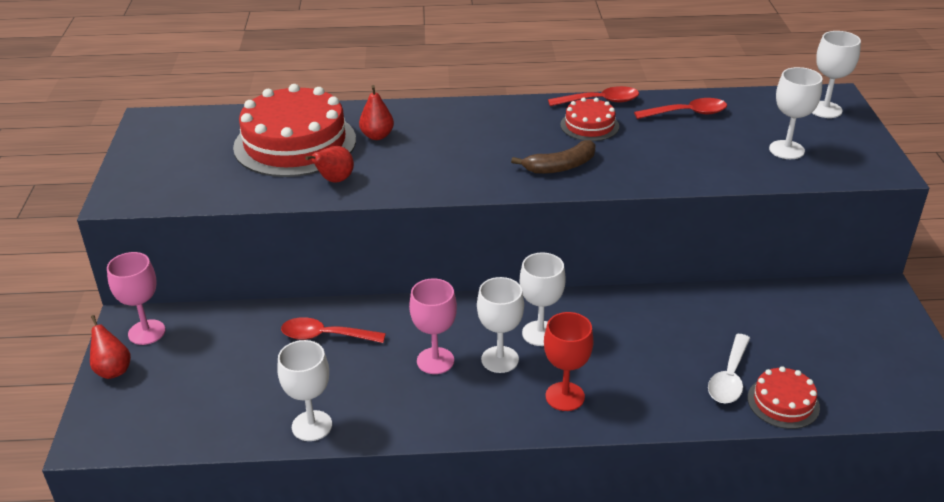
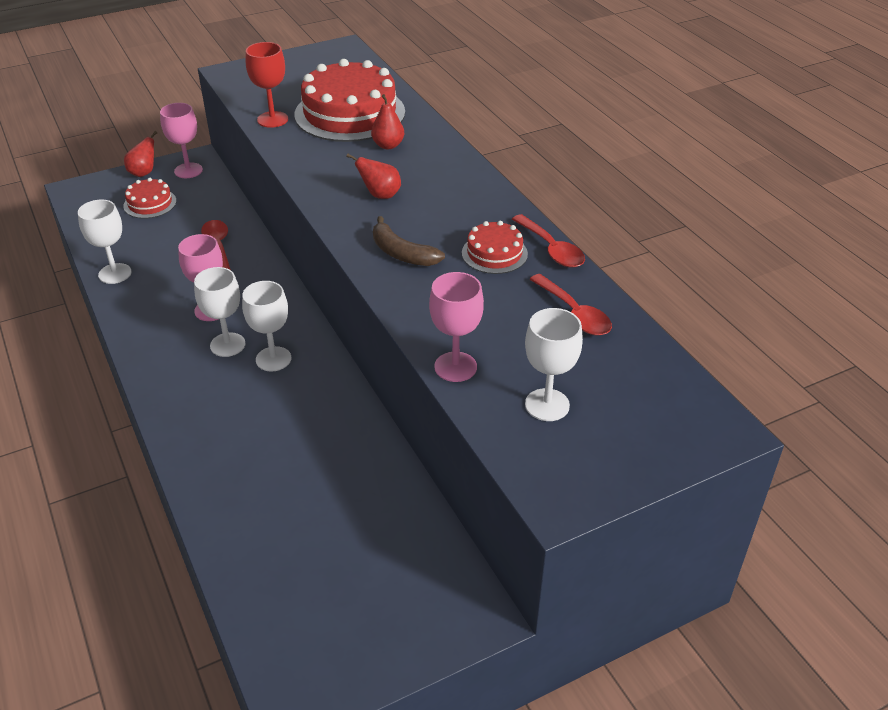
camera: 65 degrees right, 5 degrees up
(334, 180) = (304, 146): red pear -> red pear (380, 195)
(565, 396) = (193, 395): red goblet -> red goblet (272, 119)
(727, 176) = (455, 367): none -> pink goblet
(729, 378) = (261, 502): white spoon -> none
(783, 402) = (239, 550): red cake -> red cake (150, 203)
(825, 110) = (678, 425): white goblet -> none

